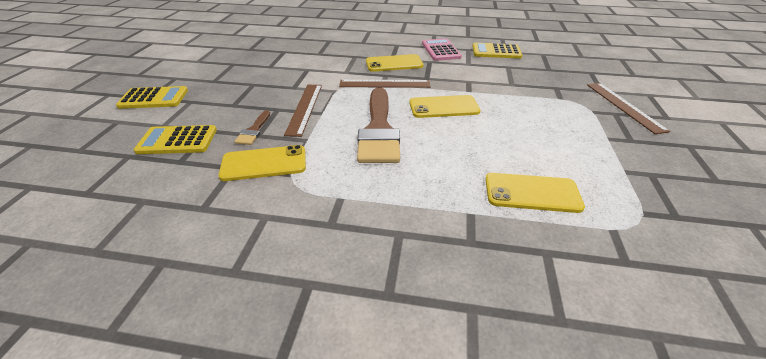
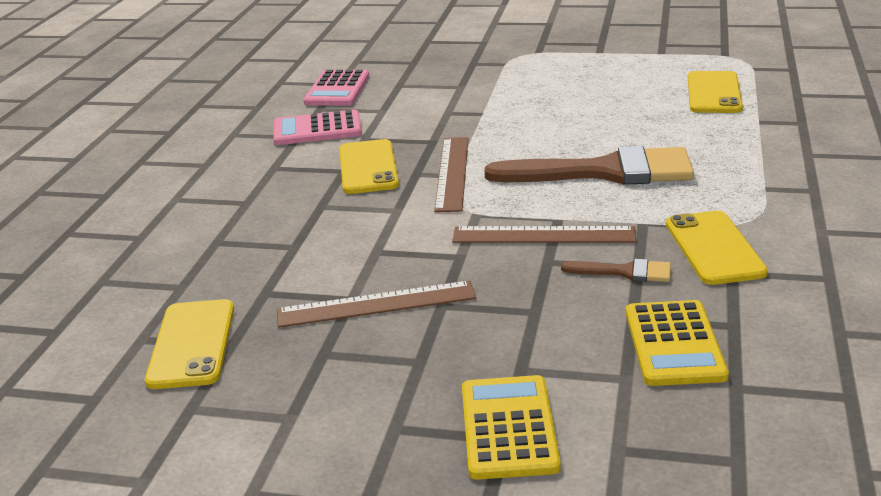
camera: 85 degrees left, 10 degrees down
(444, 107) = (532, 130): yellow phone -> yellow phone (192, 344)
(496, 51) = (337, 89): yellow calculator -> pink calculator
(624, 106) = (524, 37): brown ruler -> brown ruler (376, 304)

